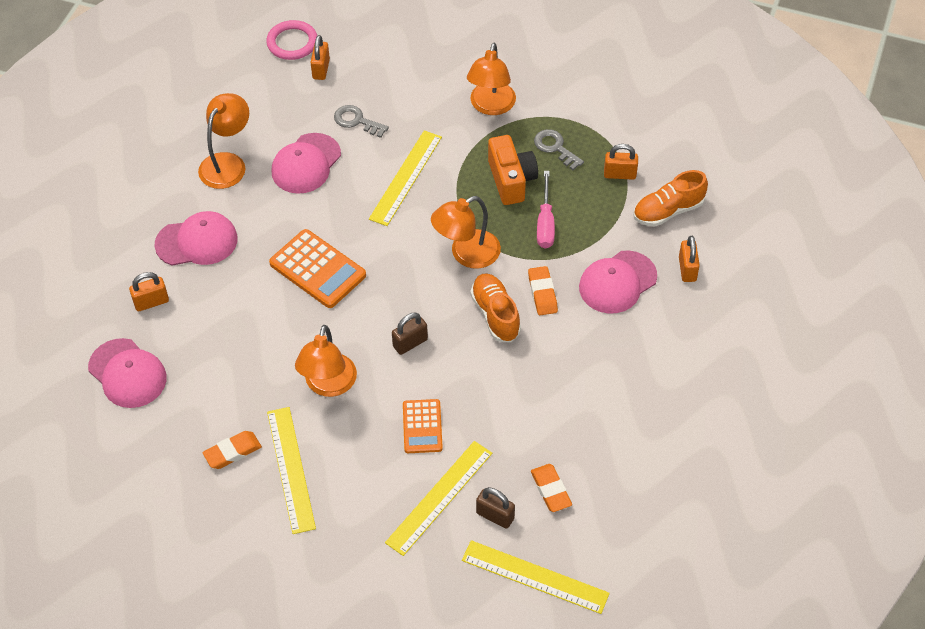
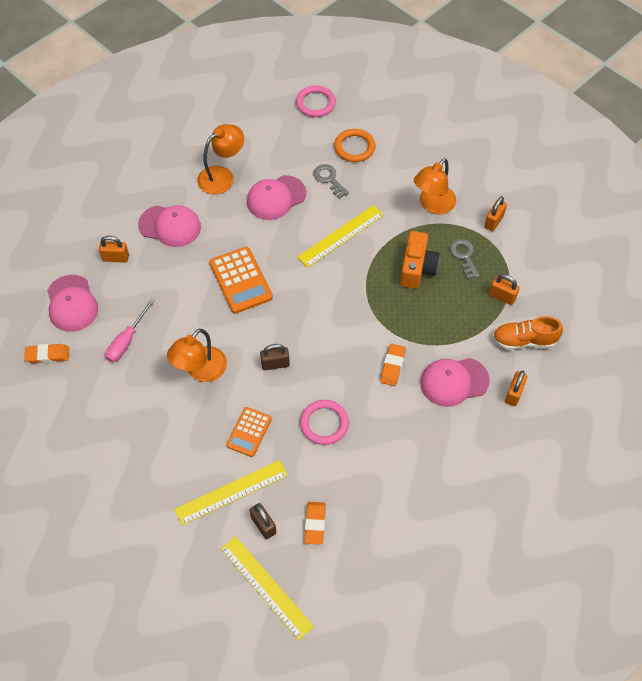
camera: 25 degrees right, 5 degrees up
(232, 452) = (109, 392): orange eraser -> orange eraser (48, 355)
(291, 469) = (141, 423): yellow ruler -> none
(321, 69) = (325, 131): orange padlock -> orange padlock (493, 221)
(366, 75) = (354, 147): none -> orange ring
(466, 254) = (353, 313): orange lamp -> none
(495, 314) = (348, 368): orange shoe -> none
(501, 383) = (324, 423): none -> pink ring
(545, 223) = (424, 312): pink screwdriver -> pink screwdriver (127, 341)

